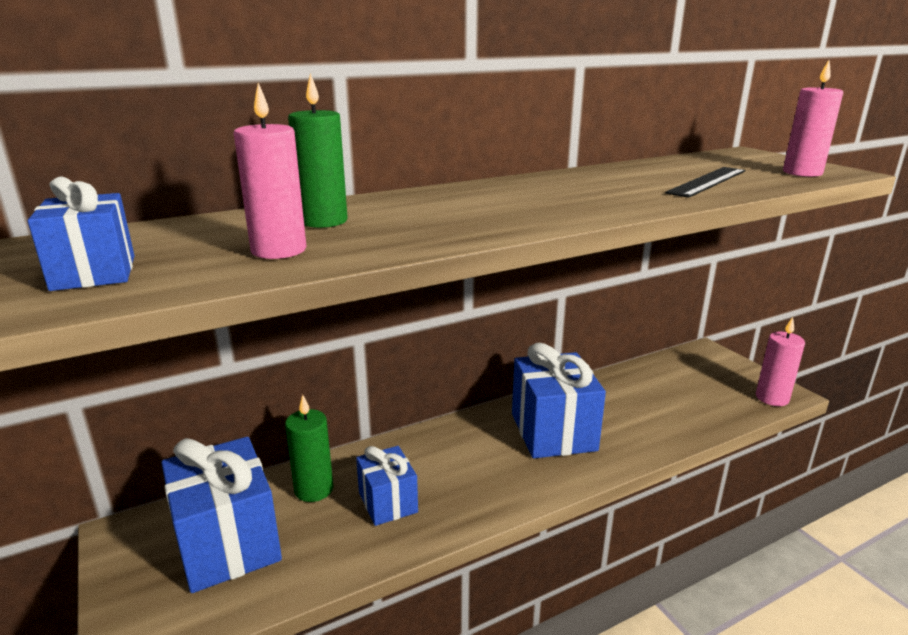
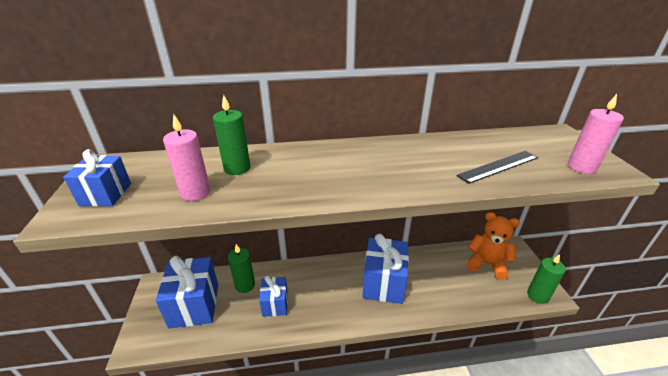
camera: 20 degrees right, 10 degrees up
(684, 377) = (487, 264): none -> orange teddy bear
(772, 398) = (537, 295): pink candle -> green candle

